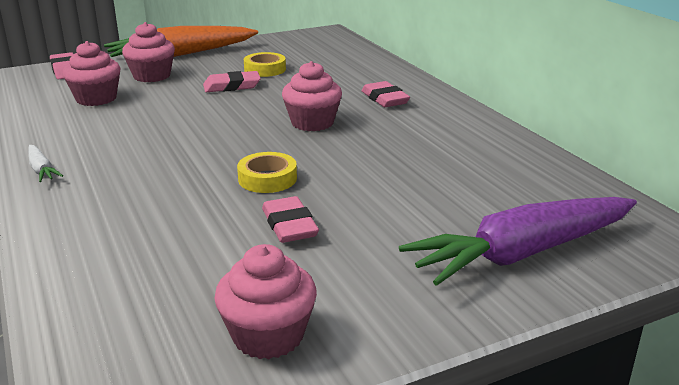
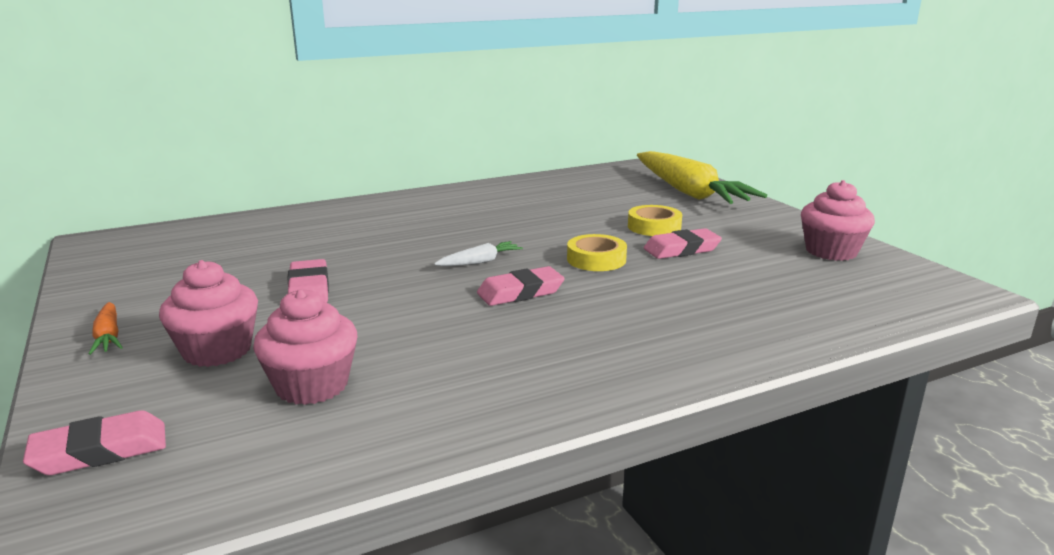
camera: 90 degrees left, 5 degrees down
(41, 170) = (595, 383): white carrot -> white carrot (479, 262)
(182, 54) = (108, 336): orange carrot -> orange carrot, size x0.41
(265, 69) = (248, 272): yellow tape -> yellow tape (654, 227)
(312, 123) = (456, 245): pink cupcake -> none
(385, 99) = (395, 217): pink eraser -> pink eraser (520, 292)
(523, 253) = (688, 192): purple carrot -> yellow carrot

